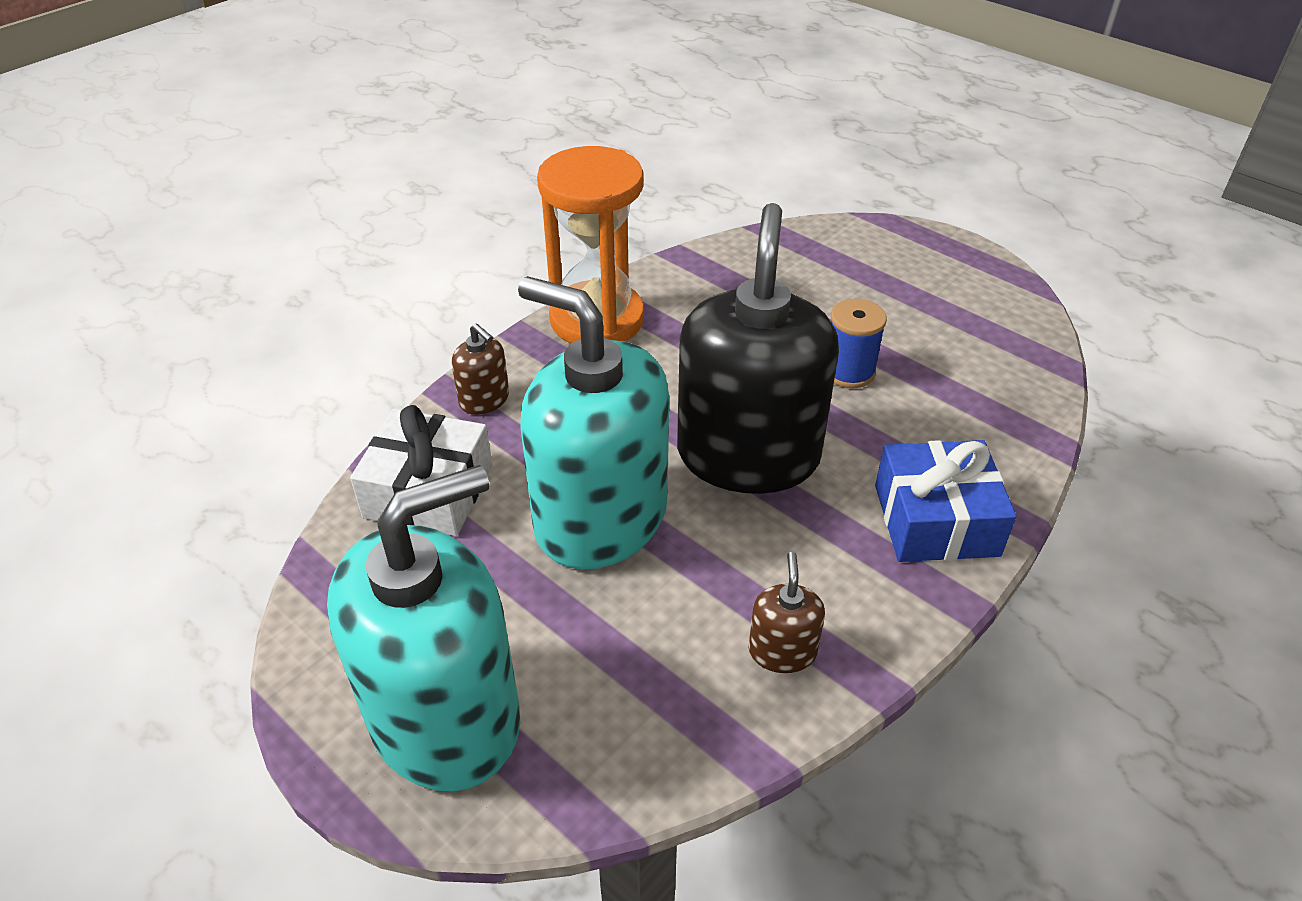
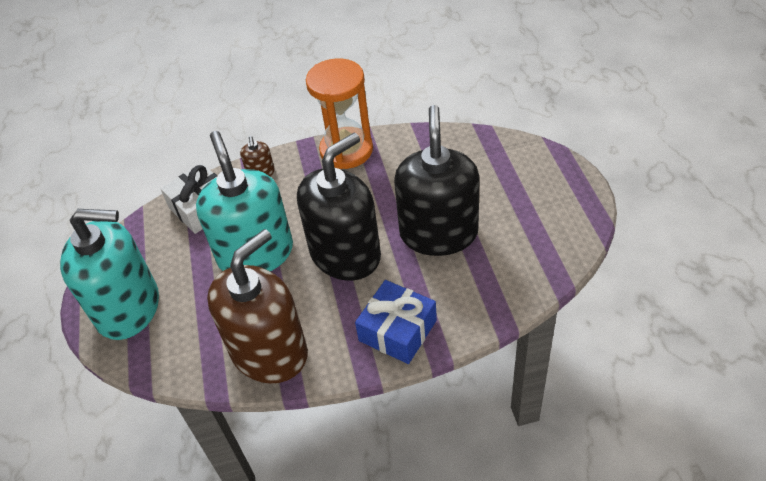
camera: 40 degrees right, 5 degrees up
(782, 651) = (269, 352): brown soap dispenser -> brown soap dispenser, size x2.49
(848, 371) = (438, 233): blue spool -> black soap dispenser

